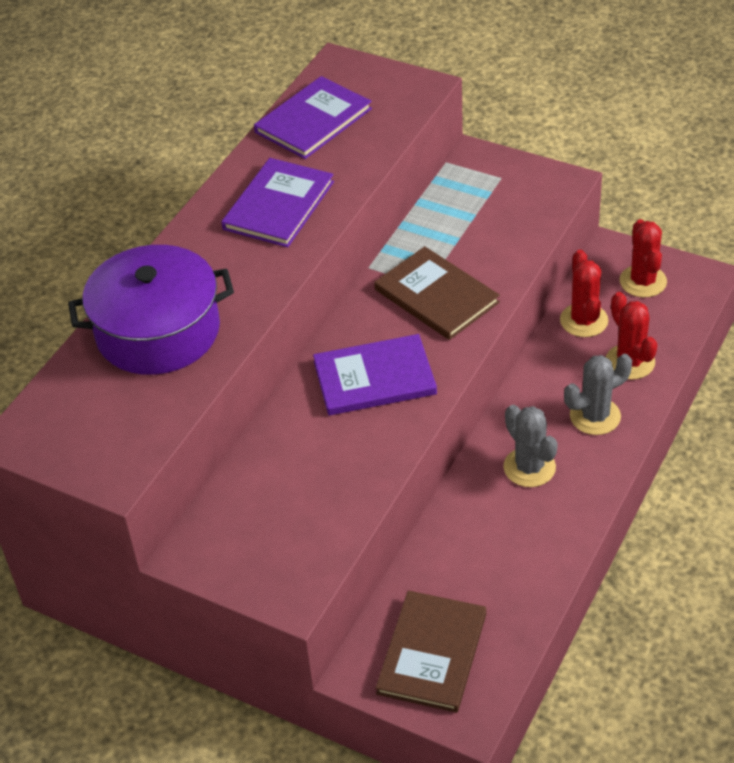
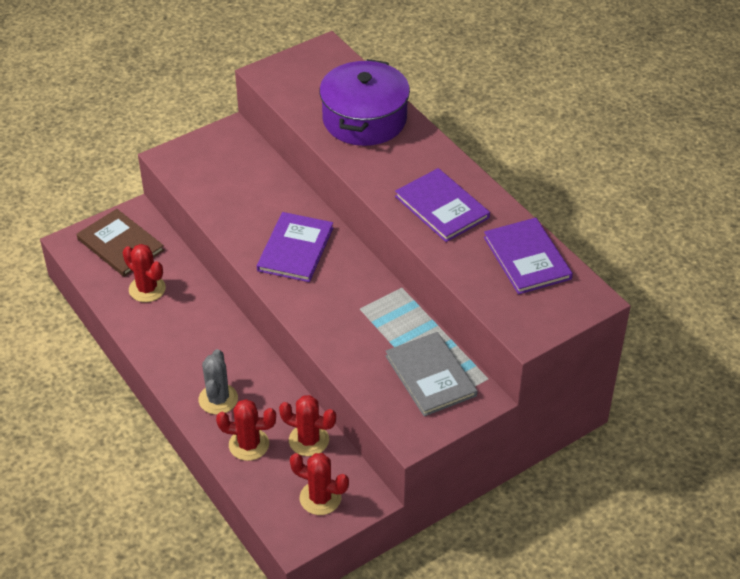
camera: 115 degrees right, 0 degrees up
(436, 296) = (344, 309): brown book -> none
(476, 198) = (430, 376): none -> grey book
(487, 576) = (147, 289): none -> red cactus
(529, 467) = (206, 345): grey cactus -> none

